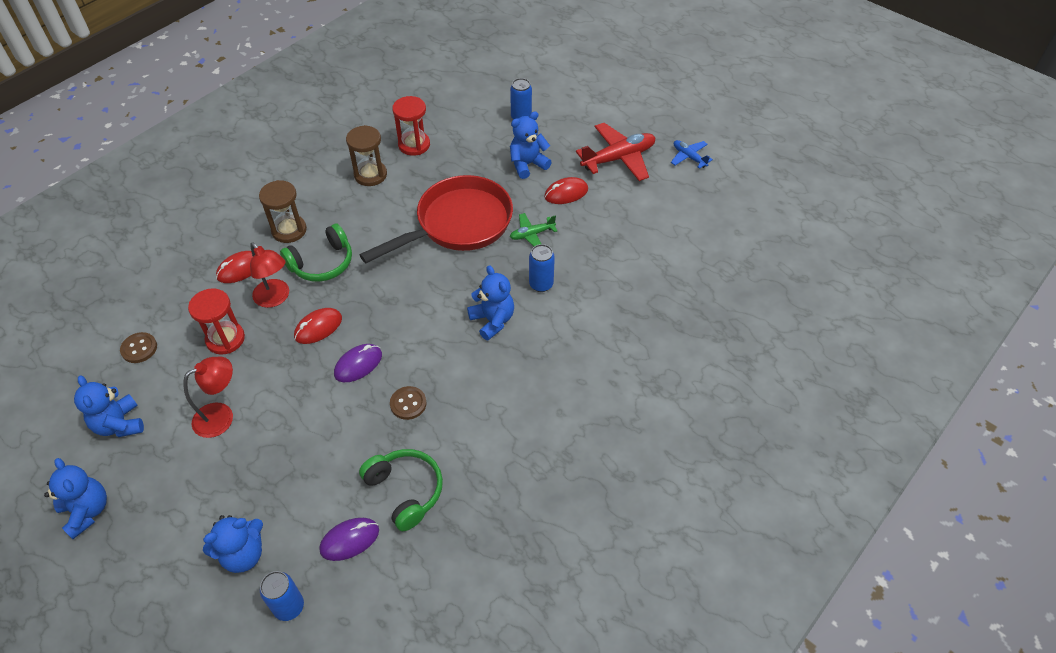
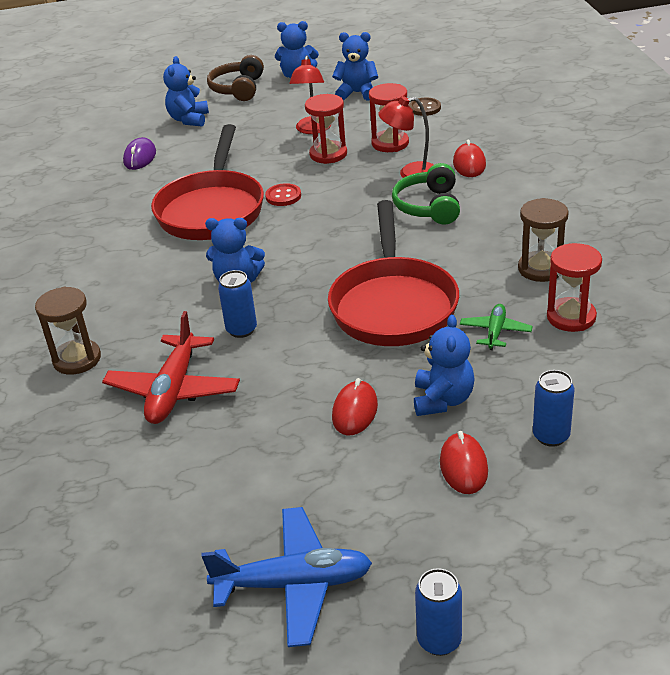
camera: 130 degrees right, 15 degrees down
(142, 556) = (238, 89): none -> brown headphones
(267, 374) = (328, 154): none -> red hourglass
(289, 230) = (497, 198): brown hourglass -> brown hourglass (77, 359)
(289, 607) = (130, 128): blue can -> blue can (439, 640)
(318, 327) = (349, 187): red mouse -> red mouse (463, 466)
(358, 364) = (283, 196): purple mouse -> red button
(405, 491) = (141, 187): green headphones -> none
(408, 404) = (212, 209): brown button -> red pan
(532, 234) = (318, 352): green plane -> green plane (495, 332)
(618, 158) = (369, 498): red plane -> red plane (173, 390)
(689, 157) = (294, 584): blue plane -> blue plane, size x1.86

